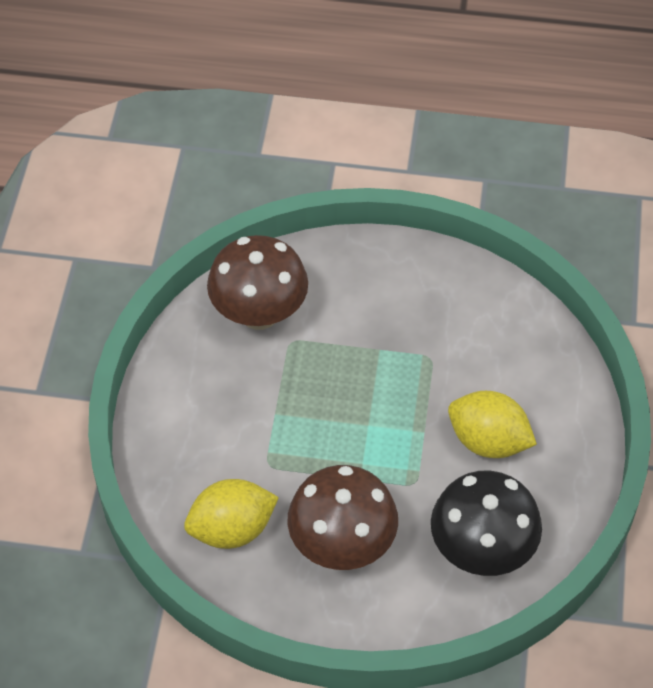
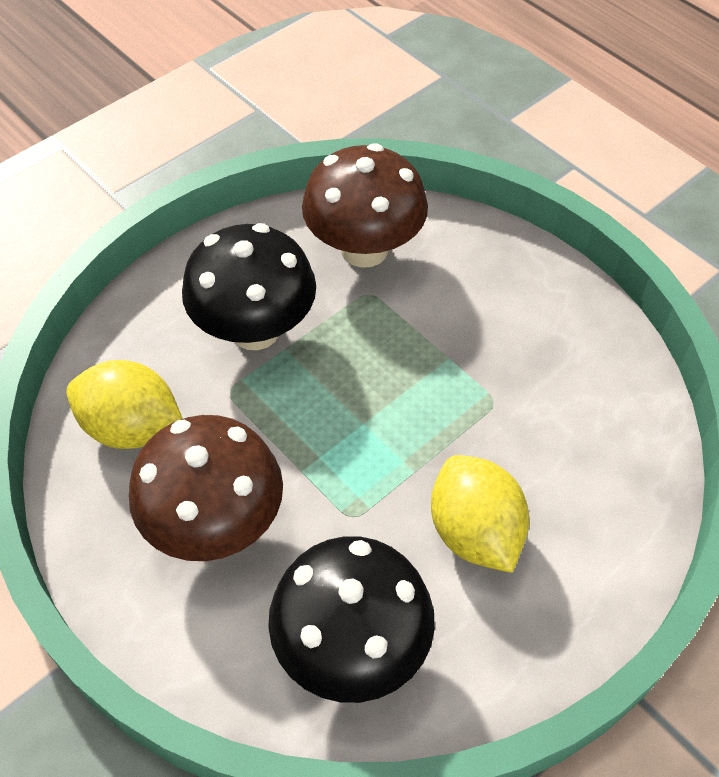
camera: 40 degrees right, 0 degrees up
(244, 415) = (255, 329): none -> black mushroom

